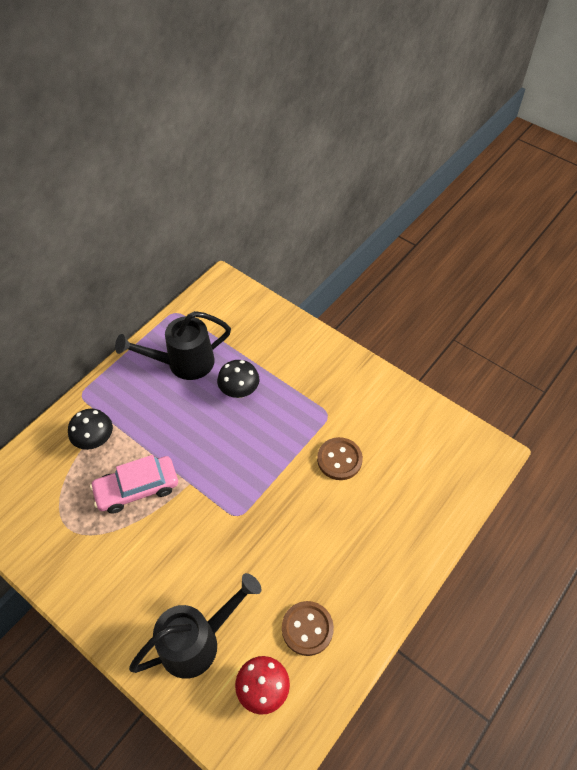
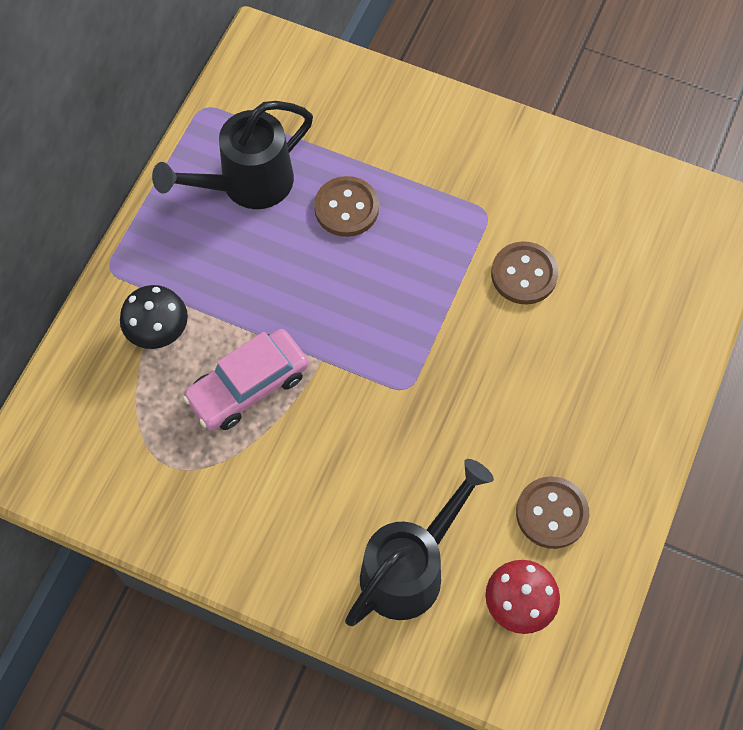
camera: 15 degrees left, 10 degrees up
(239, 391) = (346, 208): black mushroom -> brown button

